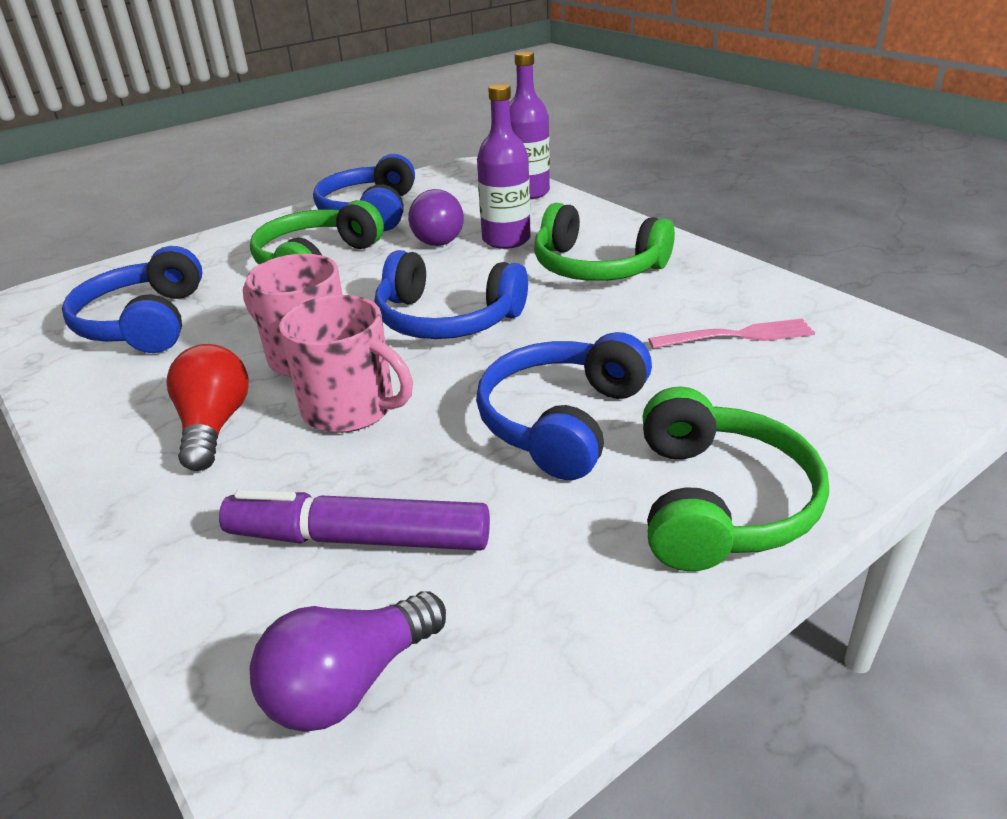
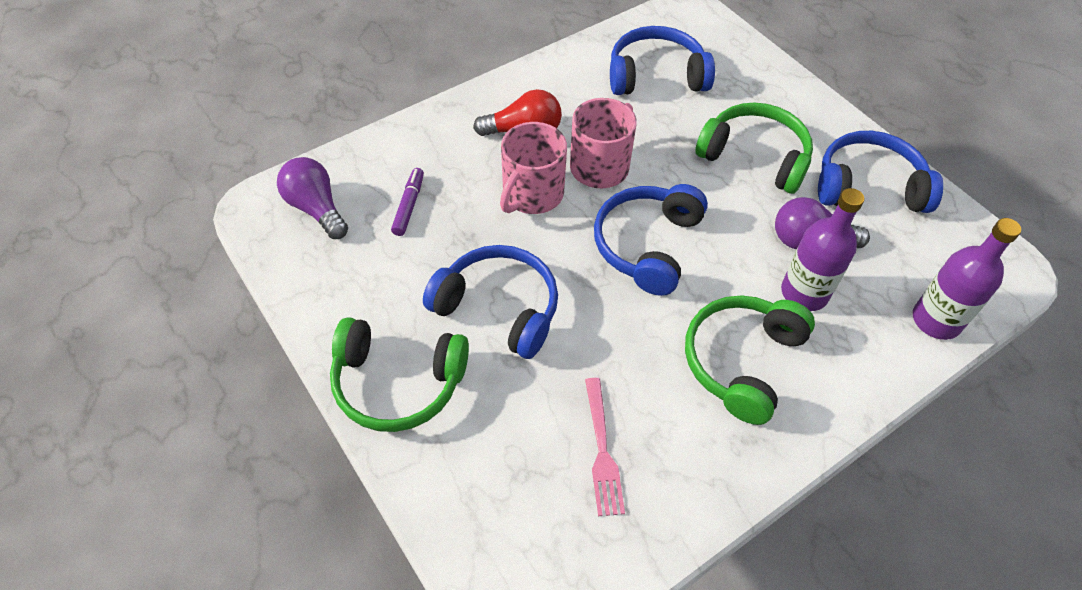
camera: 90 degrees right, 20 degrees up
(359, 538) = (409, 206): purple marker -> purple marker, size x0.56

